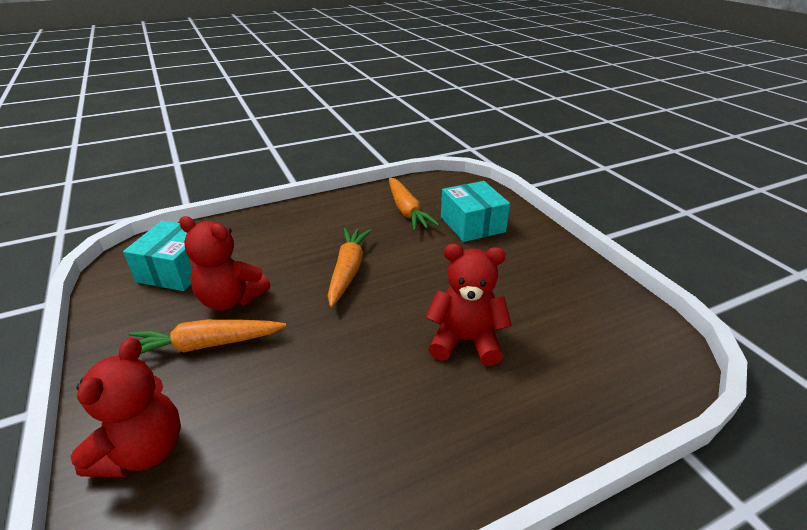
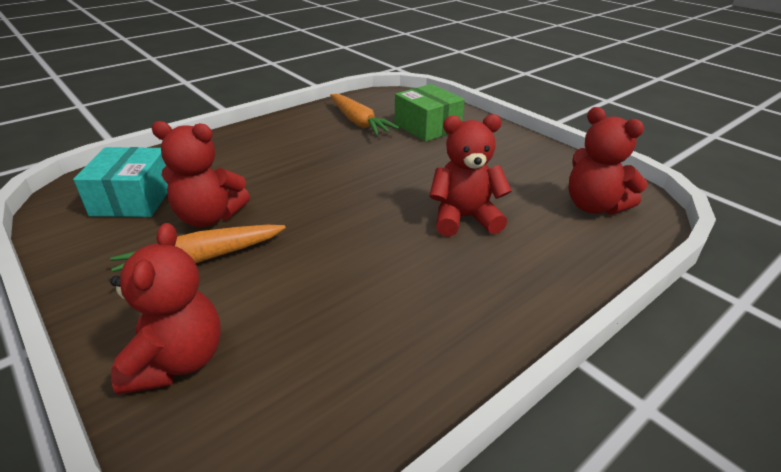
camera: 15 degrees left, 0 degrees up
(348, 270) = (323, 177): orange carrot -> none
(472, 224) = (427, 127): turquoise box -> green box
(612, 349) = (594, 206): none -> red teddy bear

